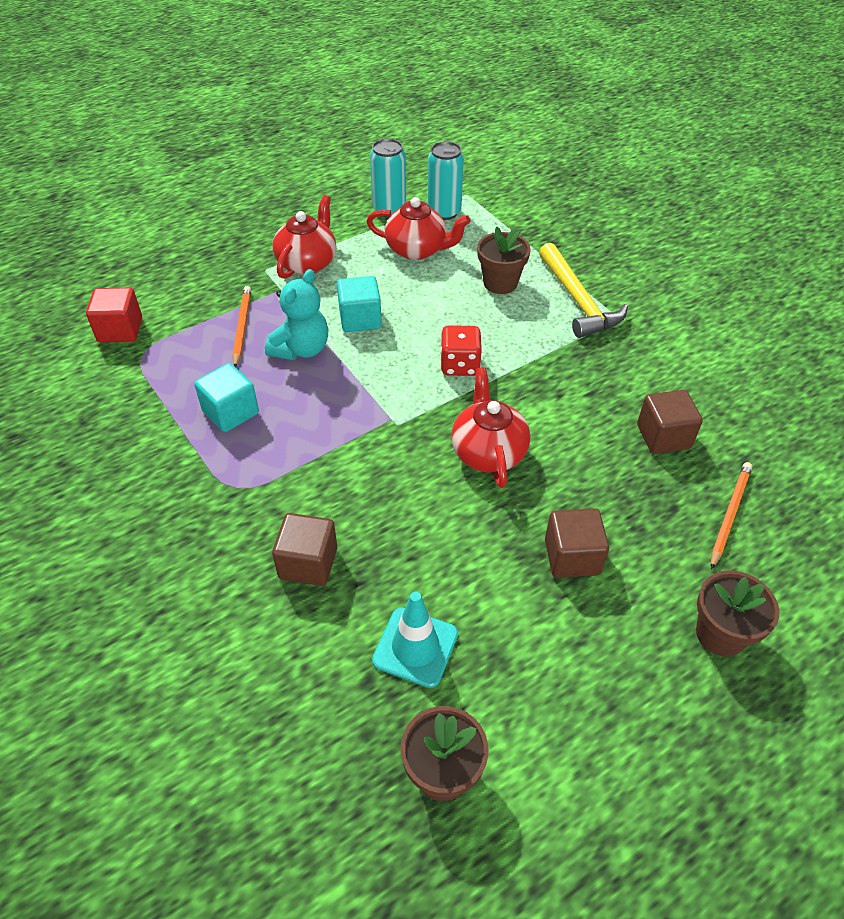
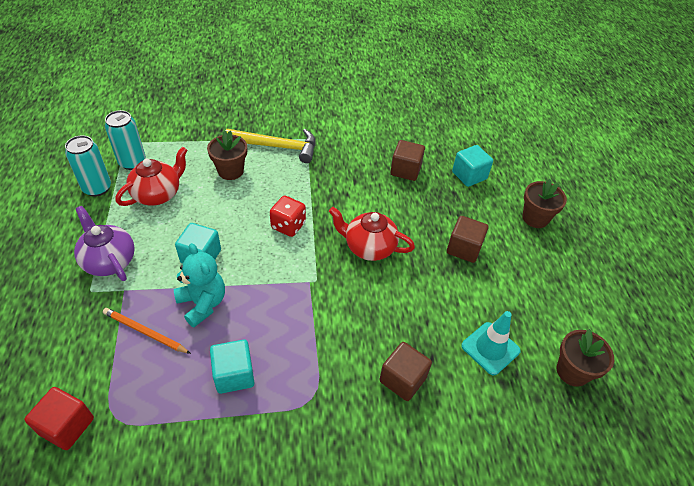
camera: 65 degrees left, 0 degrees up
(307, 263) = (109, 260): red teapot -> purple teapot
(729, 514) = (469, 175): orange pencil -> turquoise cube

